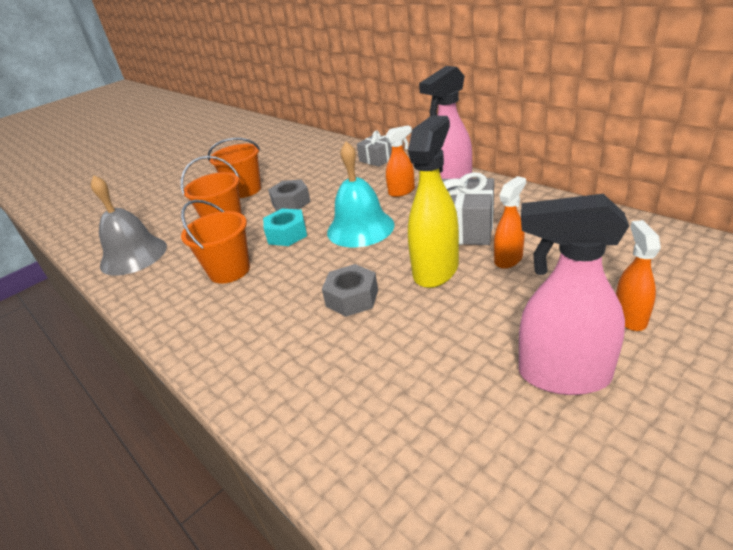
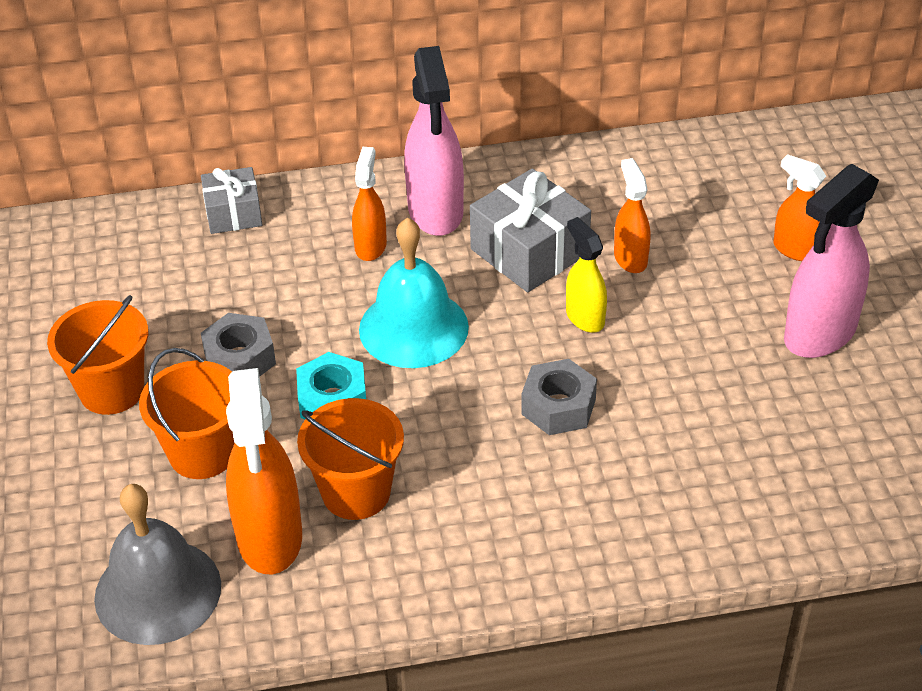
camera: 60 degrees left, 10 degrees up
(182, 264) = (270, 538): none -> orange spray bottle
(436, 270) = (584, 317): yellow spray bottle -> yellow spray bottle, size x0.56

